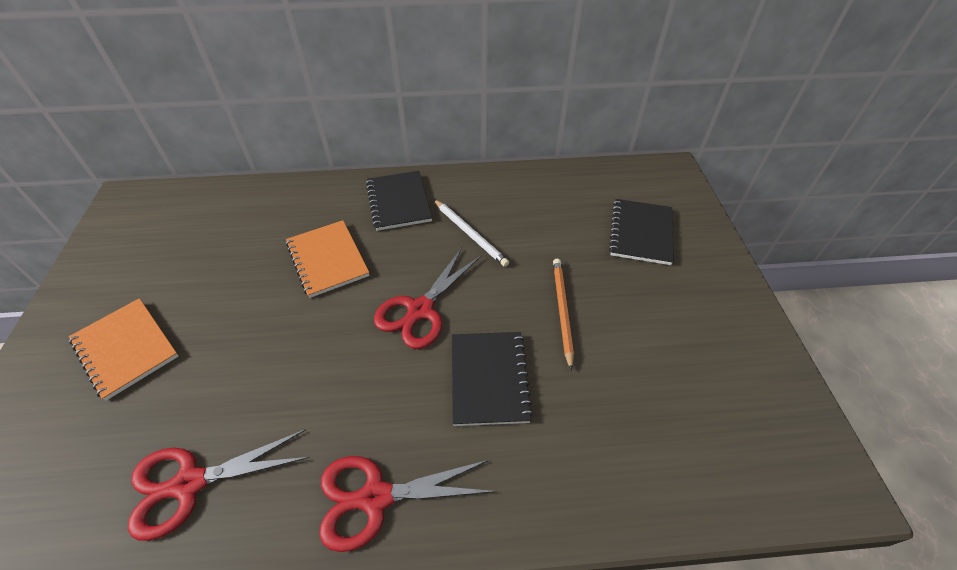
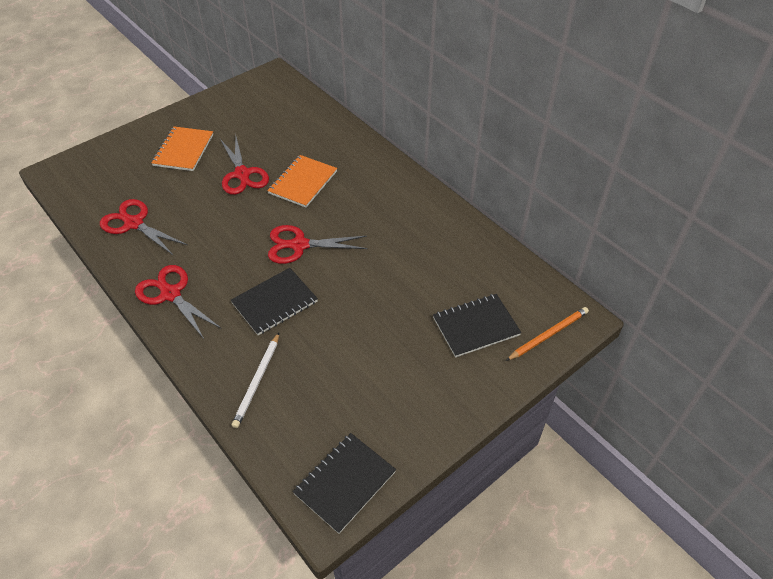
camera: 55 degrees right, 0 degrees up
(248, 307) = (242, 174): none -> red scissors
(399, 202) = (381, 183): black notebook -> black notebook (345, 483)
(470, 234) = (384, 234): white pencil -> white pencil (257, 381)
(562, 310) = (356, 313): orange pencil -> orange pencil (548, 335)

